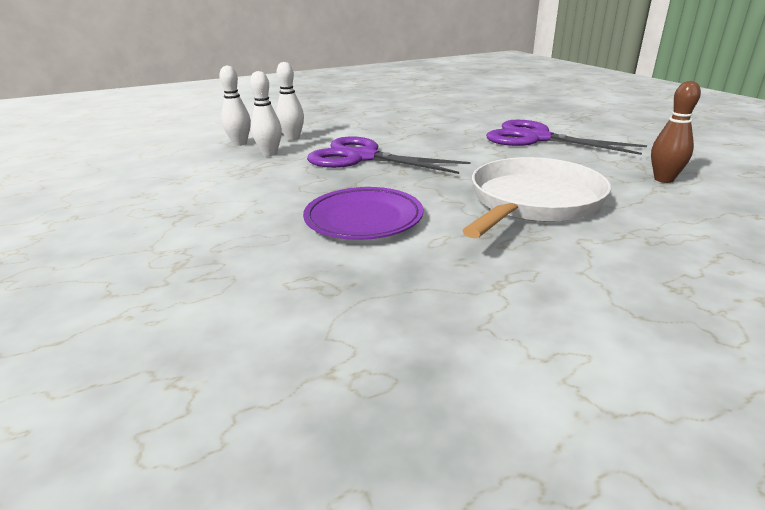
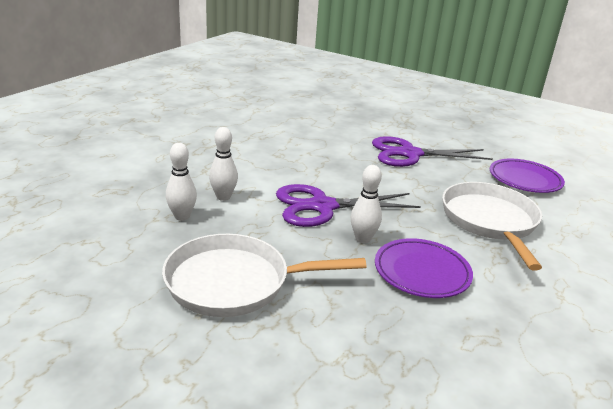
camera: 40 degrees left, 0 degrees up
(195, 185) = (234, 282): none -> white pan
(269, 153) = (235, 223): white bowling pin -> white bowling pin (363, 239)
(663, 179) = (524, 180): brown bowling pin -> purple plate

